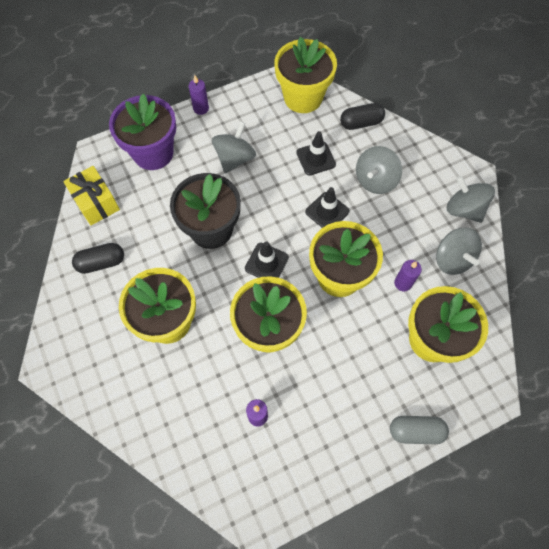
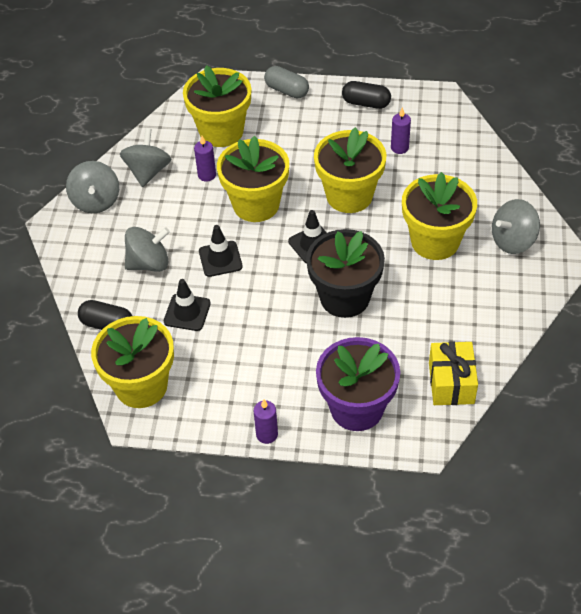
camera: 145 degrees left, 15 degrees down
(101, 262) = (474, 319): black capsule -> black capsule (366, 103)
(235, 158) = (270, 355): grey spinning top -> grey spinning top (513, 241)

